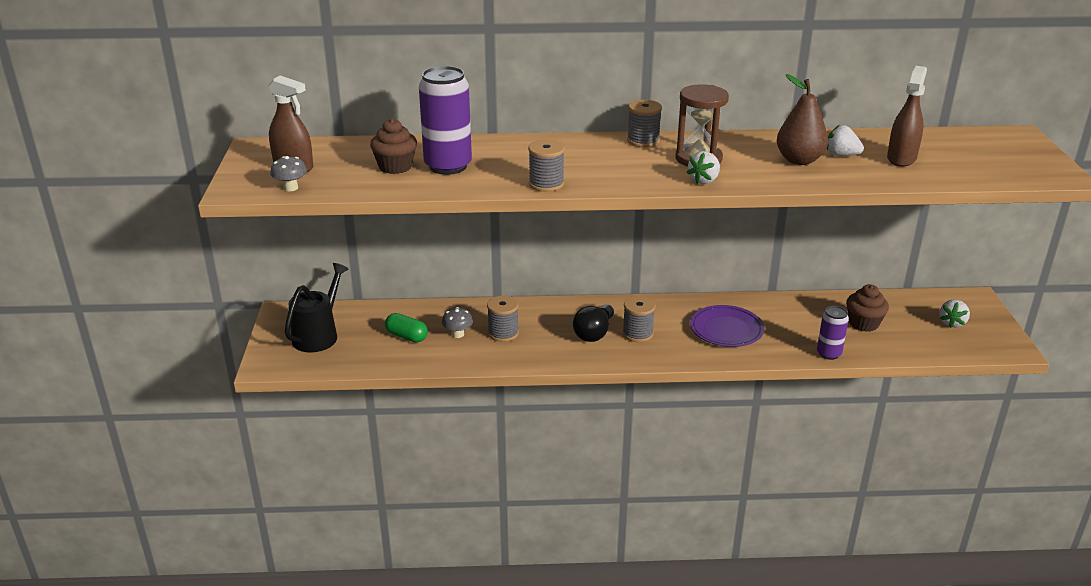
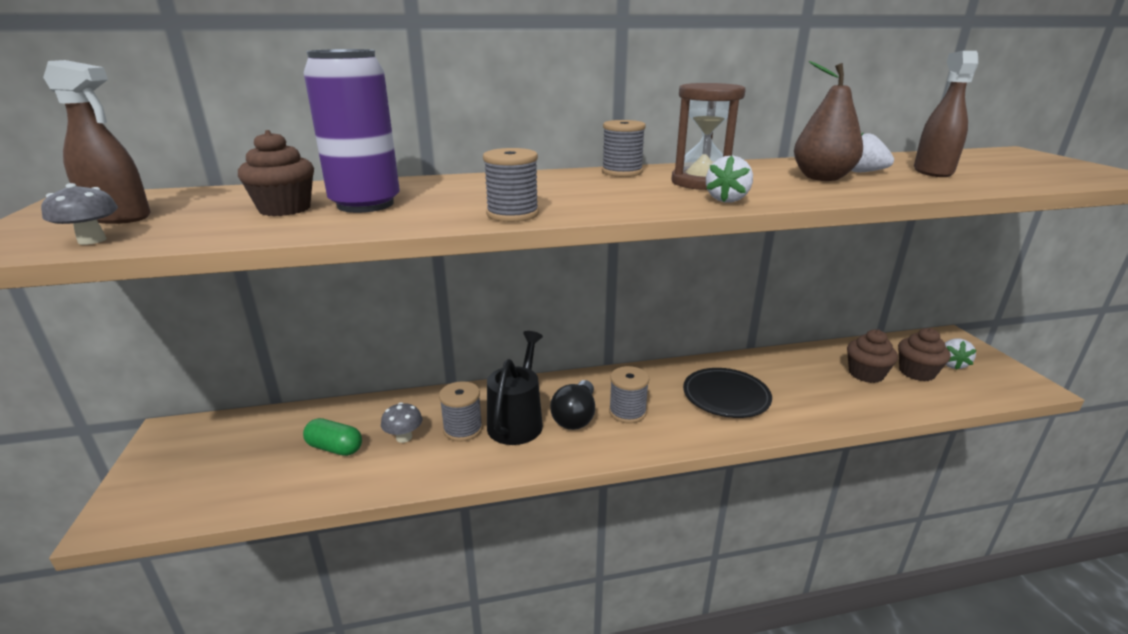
camera: 10 degrees left, 5 degrees down
(318, 335) = (210, 460): black watering can -> black watering can (517, 421)
(726, 330) = (726, 396): purple plate -> black plate
(828, 354) = (854, 414): purple can -> none
(912, 327) = (916, 372): none -> brown cupcake

